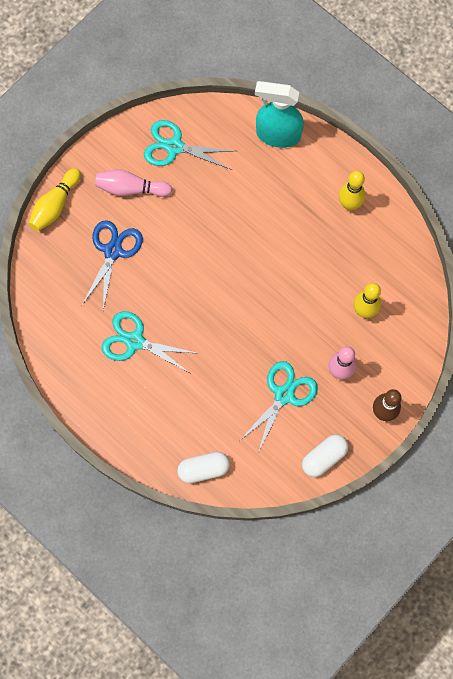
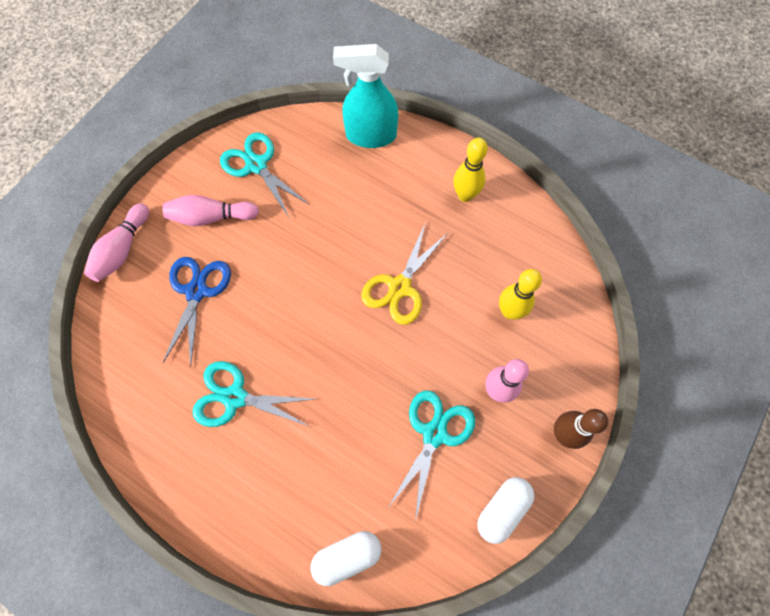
camera: 10 degrees left, 5 degrees down
(55, 205) = (122, 250): yellow bowling pin -> pink bowling pin
(174, 147) = (256, 165): turquoise scissors -> turquoise scissors turned 45 degrees clockwise
(278, 275) = (399, 287): none -> yellow scissors

